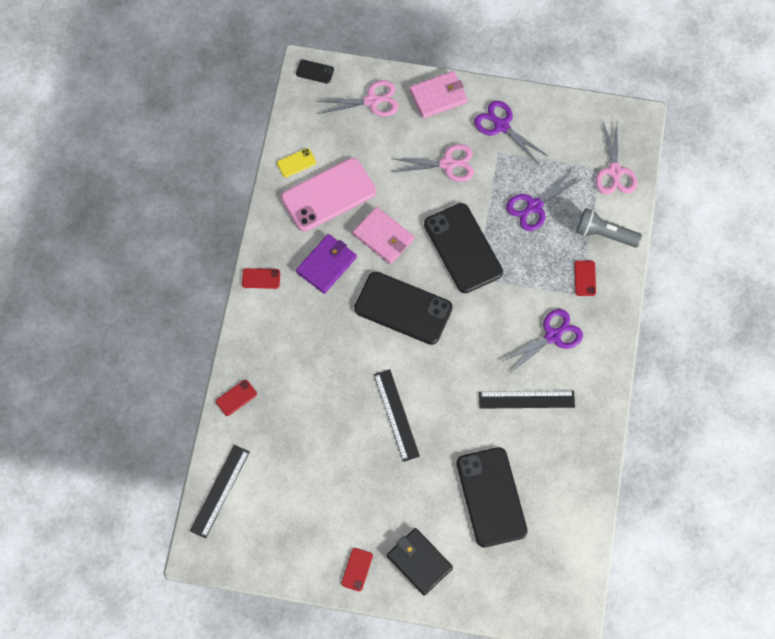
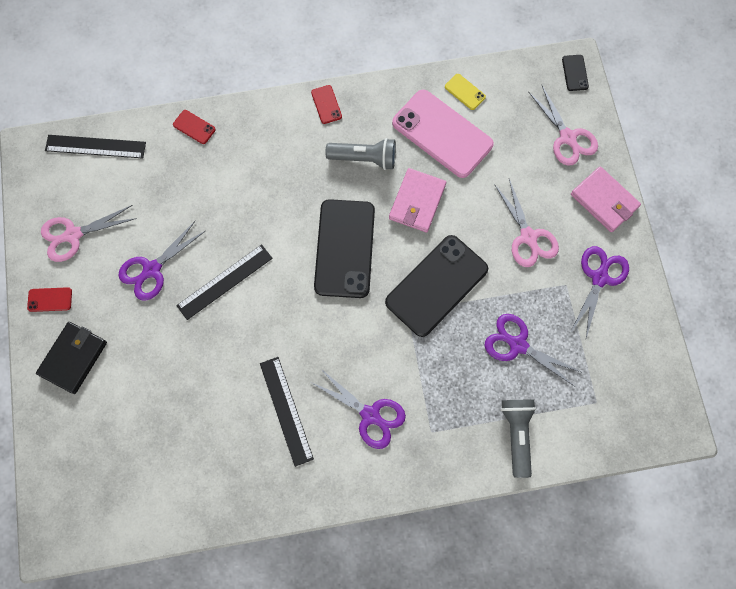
camera: 70 degrees right, 5 degrees up
(326, 265) = (364, 158): purple wallet -> grey flashlight
(362, 473) = (152, 270): none -> purple scissors
(491, 497) = (164, 408): black phone -> none
(585, 278) = (453, 429): red phone -> none
(615, 172) = (599, 421): pink scissors -> pink scissors (73, 235)

